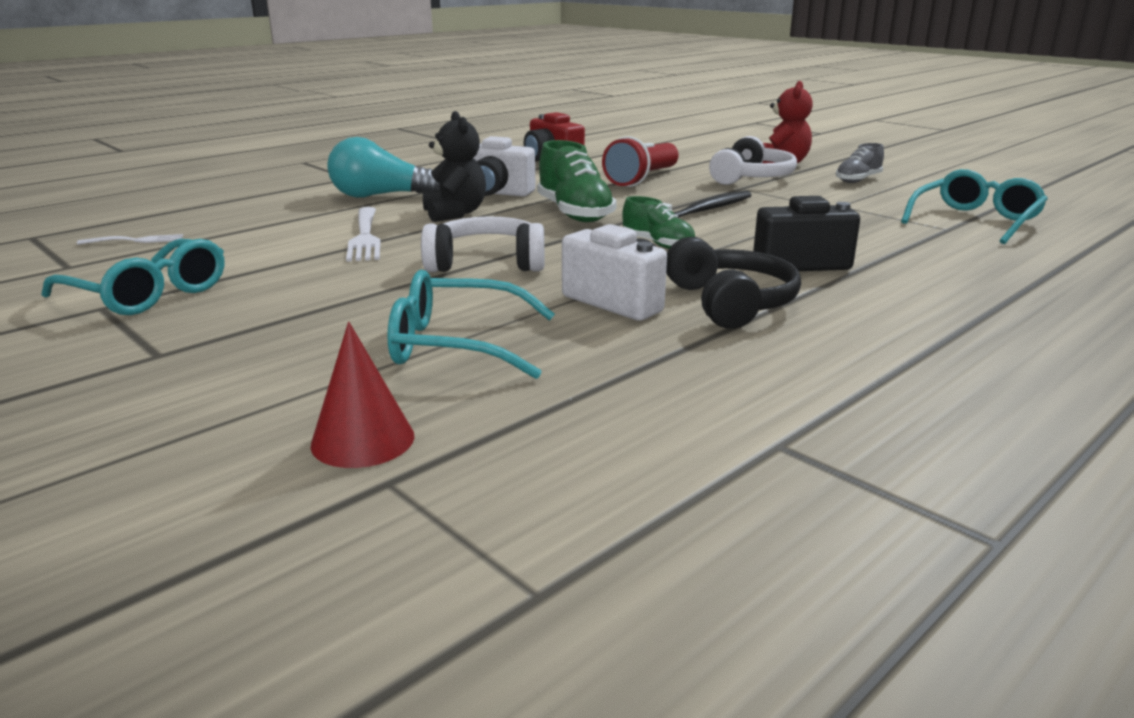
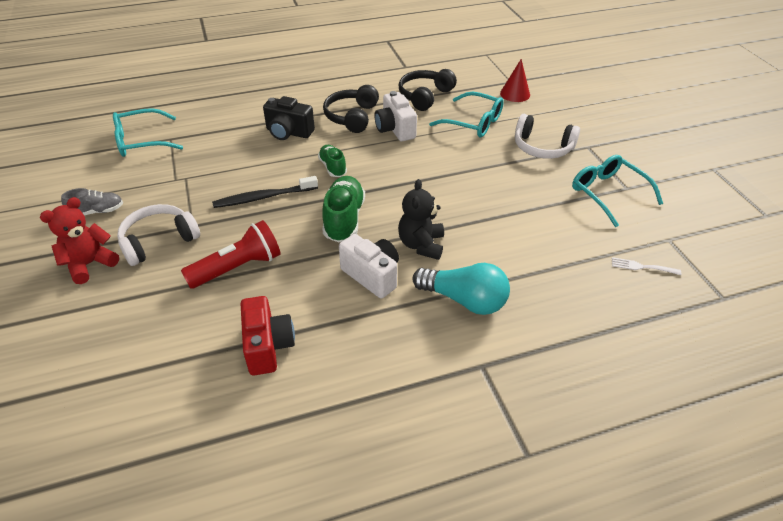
camera: 155 degrees left, 20 degrees up
(365, 237) = (491, 226): white fork -> none
(486, 263) = (433, 175): white headphones -> white headphones (542, 147)
(624, 374) = (425, 96): none -> black headphones

